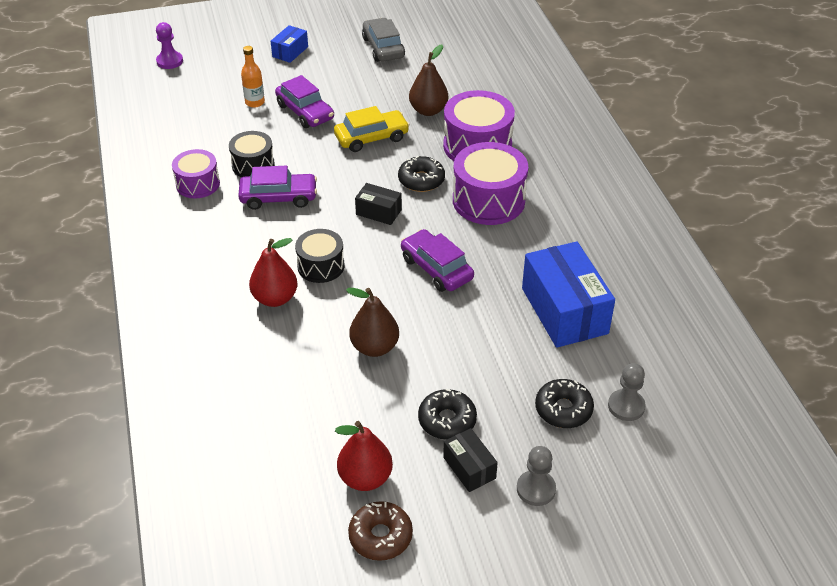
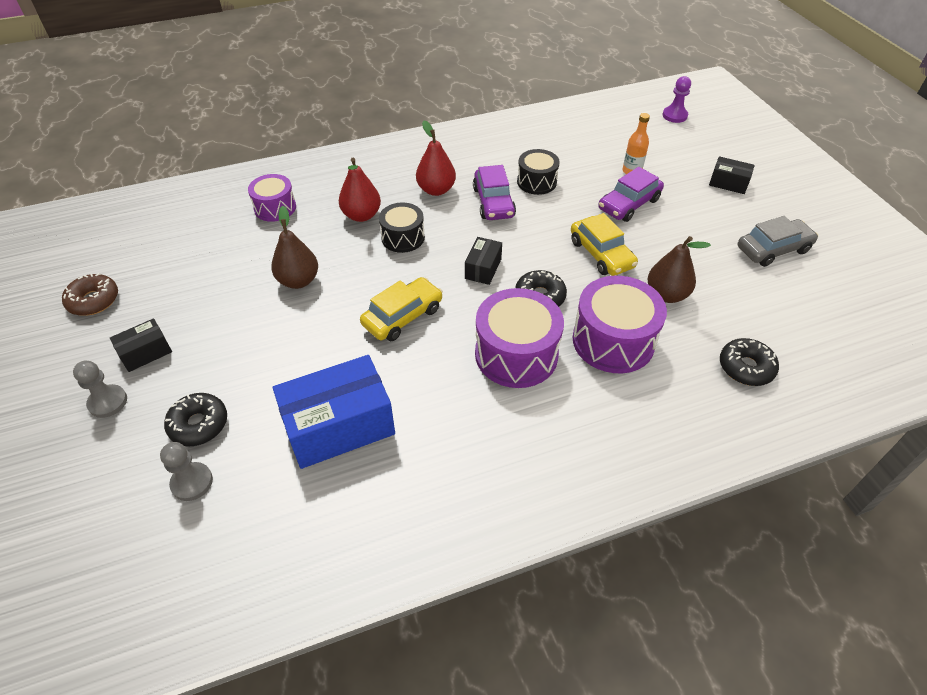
camera: 85 degrees right, 5 degrees up
(198, 184) = (503, 155): purple drum -> purple drum (275, 208)
(290, 52) = (728, 183): blue box -> black box
(365, 478) = (154, 287): red pear -> red pear (436, 190)
(436, 268) = (402, 316): purple car -> yellow car
(447, 420) = (203, 335): black donut -> black donut (746, 367)

